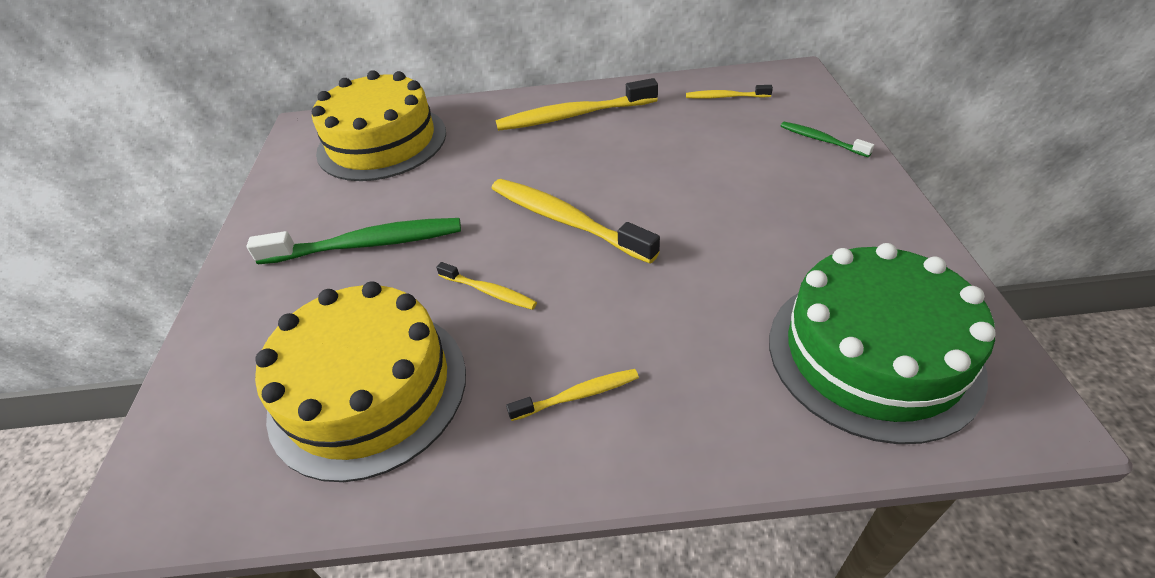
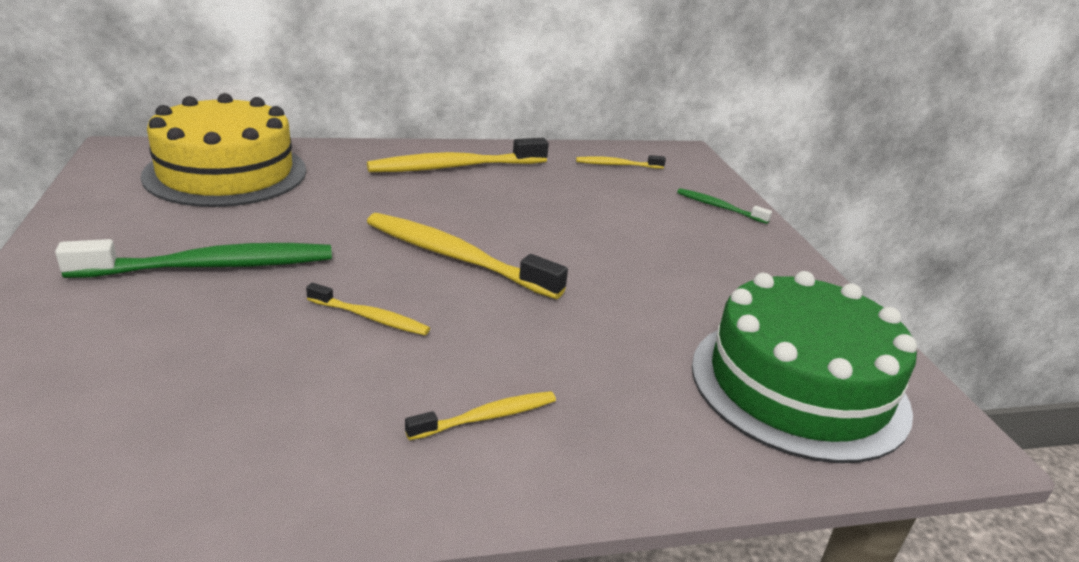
camera: 15 degrees left, 15 degrees down
(368, 390) = (221, 408): yellow cake -> none

